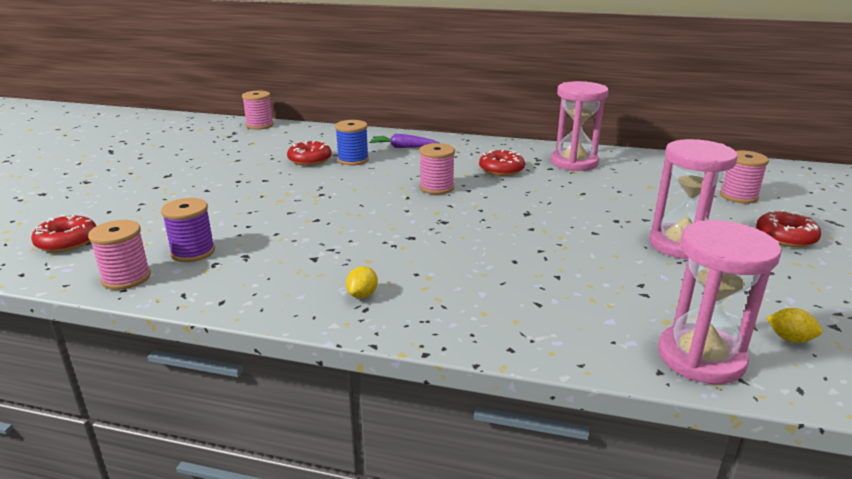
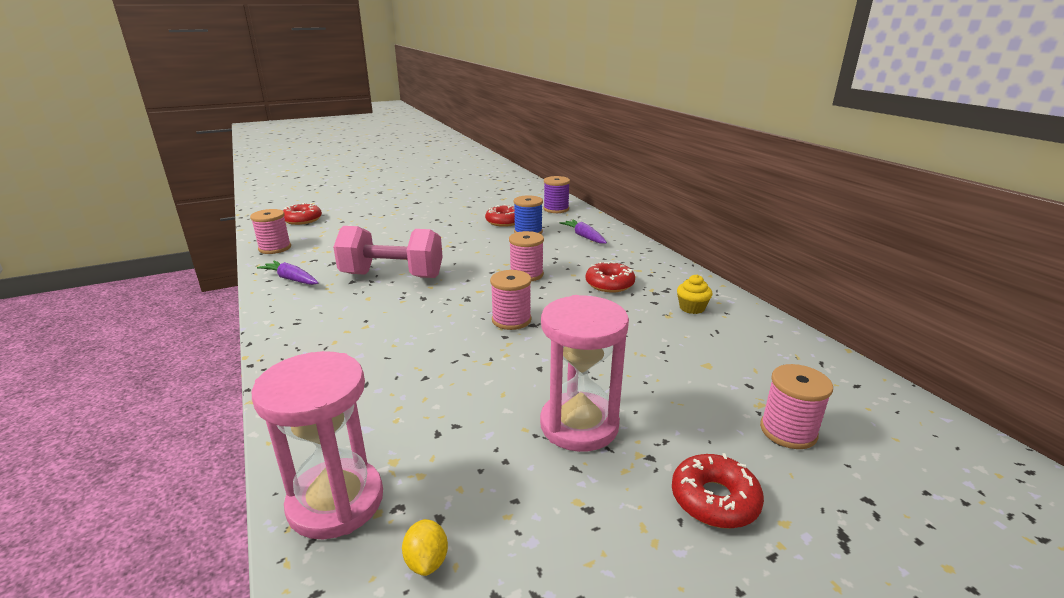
camera: 50 degrees right, 0 degrees up
(193, 252) = (322, 249): purple spool -> purple spool (556, 209)
(246, 288) = (291, 279): none -> purple carrot
(259, 125) = (536, 188): pink spool -> pink spool (511, 320)
(338, 237) = (392, 276): none -> pink dumbbell
(362, 295) = (315, 314): yellow lemon -> none
(574, 162) = (692, 308): pink hourglass -> yellow cupcake

